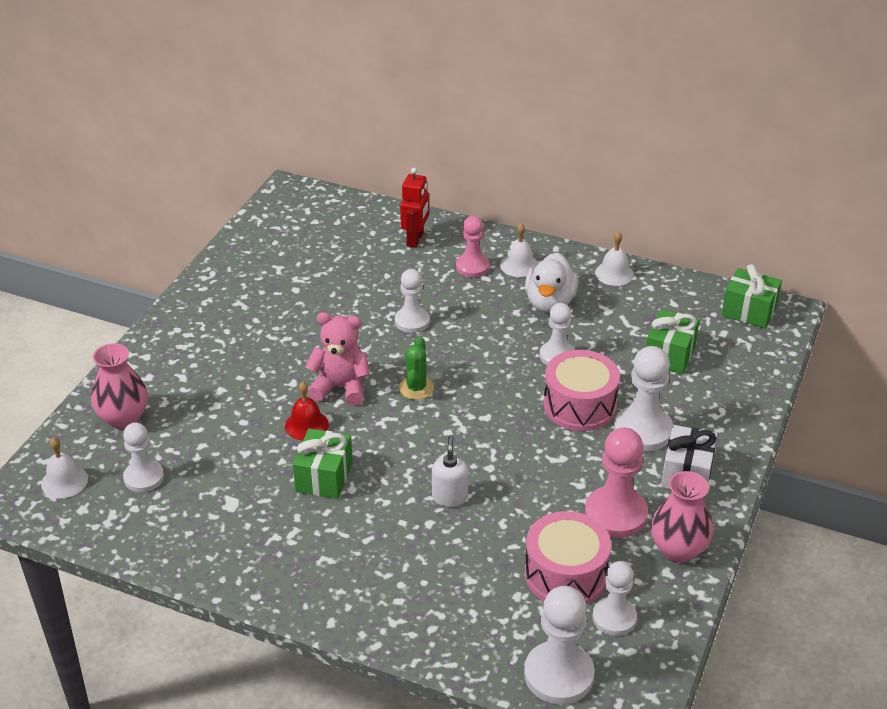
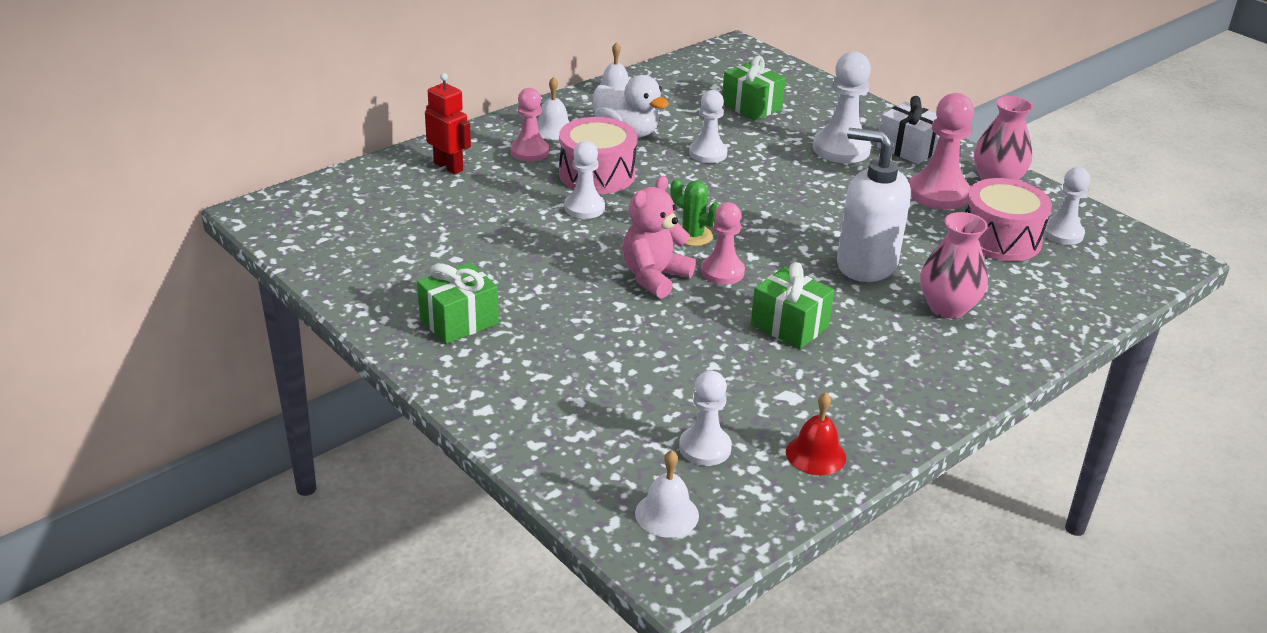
camera: 65 degrees left, 5 degrees down
(123, 418) = (583, 438): pink vase -> pink vase (947, 308)
(306, 425) = (698, 314): red bell -> red bell (815, 454)
(375, 419) = (722, 272): none -> pink pawn
(449, 497) = (865, 264): white soap dispenser -> white soap dispenser, size x1.94
(558, 675) = (1118, 279): white pawn -> none
(579, 405) = (786, 165): pink drum -> pink drum (597, 174)
(749, 311) = (724, 58): green gift -> green gift (459, 321)

